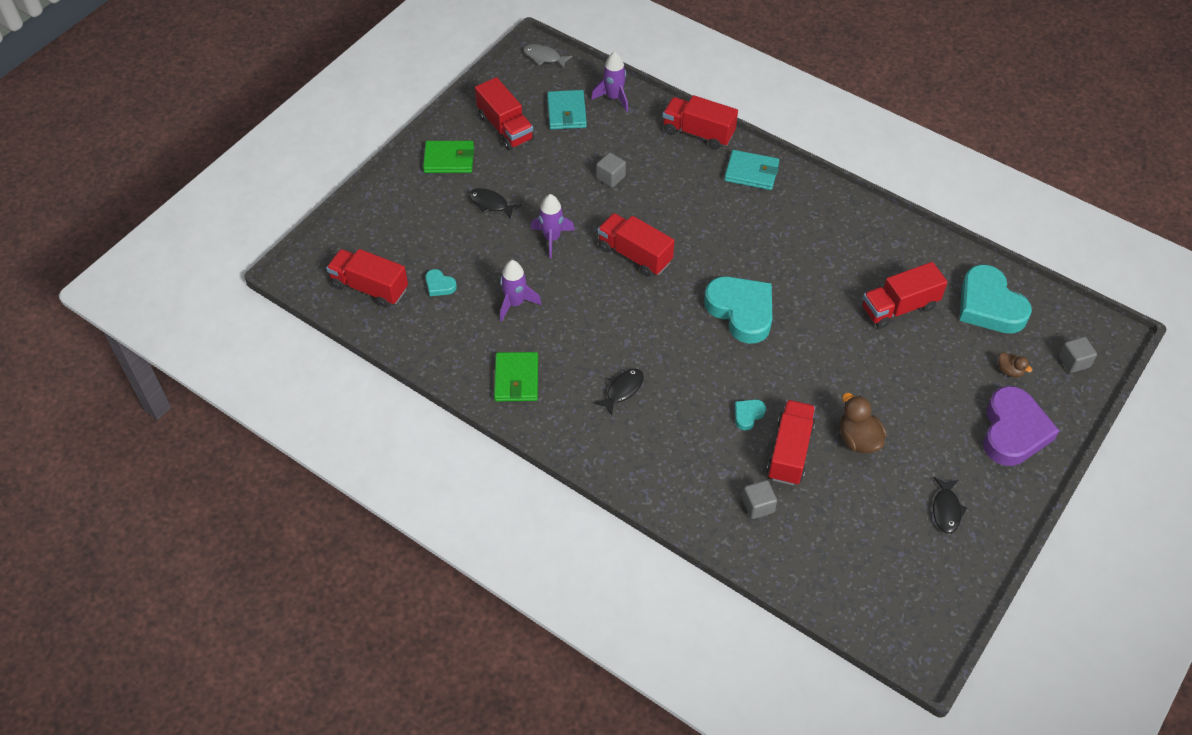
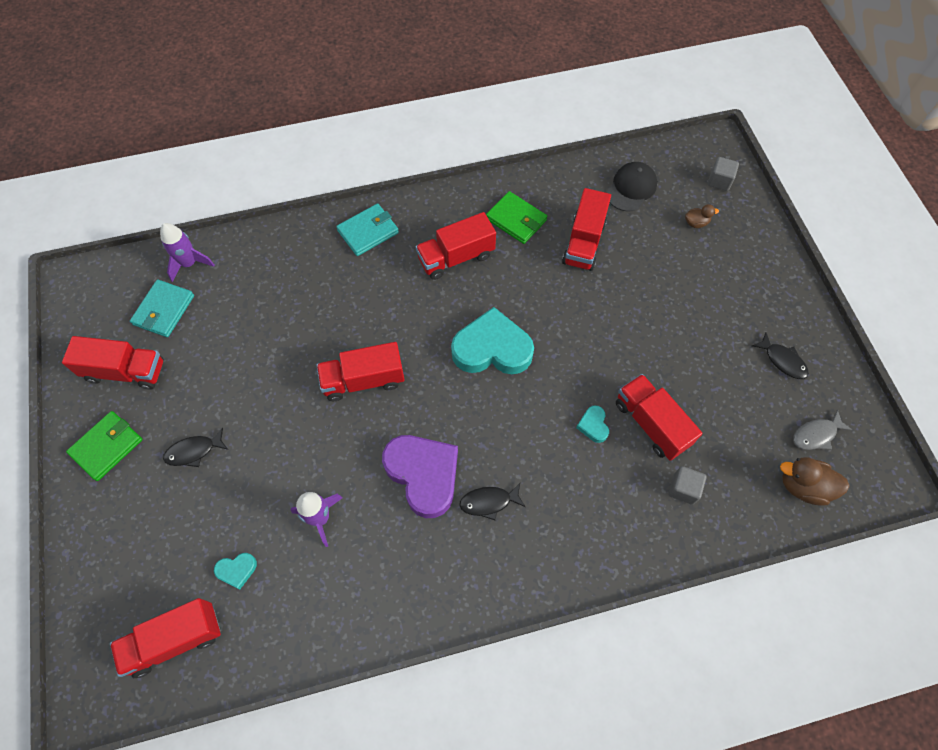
camera: 50 degrees left, 10 degrees up
(516, 379) = (401, 583): green wallet -> green wallet (516, 219)
(544, 57) = (86, 279): grey fish -> grey fish (816, 435)
(552, 238) = (282, 431): purple rocket -> none
(566, 112) = (164, 310): turquoise wallet -> turquoise wallet turned 75 degrees clockwise
(610, 177) = (267, 333): grey cube -> none
(622, 390) = (489, 502): black fish -> black fish turned 90 degrees counterclockwise
(698, 133) = (291, 235): red truck -> red truck (456, 257)
(858, 439) = (677, 367): brown duck -> brown duck (803, 486)
(989, 305) = (631, 188): turquoise heart -> black cap
(1013, 431) = (748, 263): purple heart -> purple heart (423, 475)

